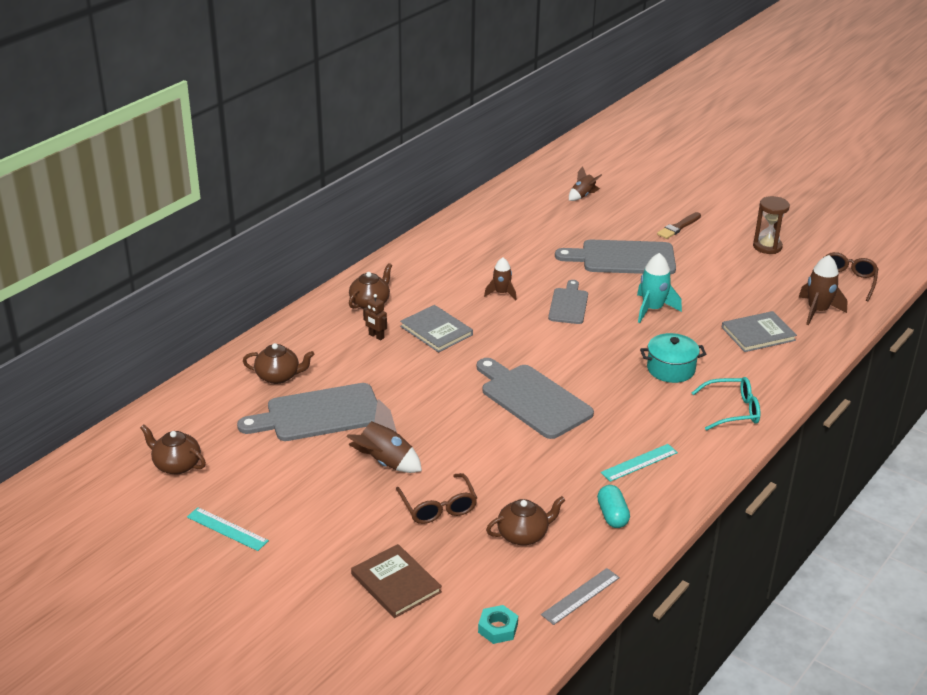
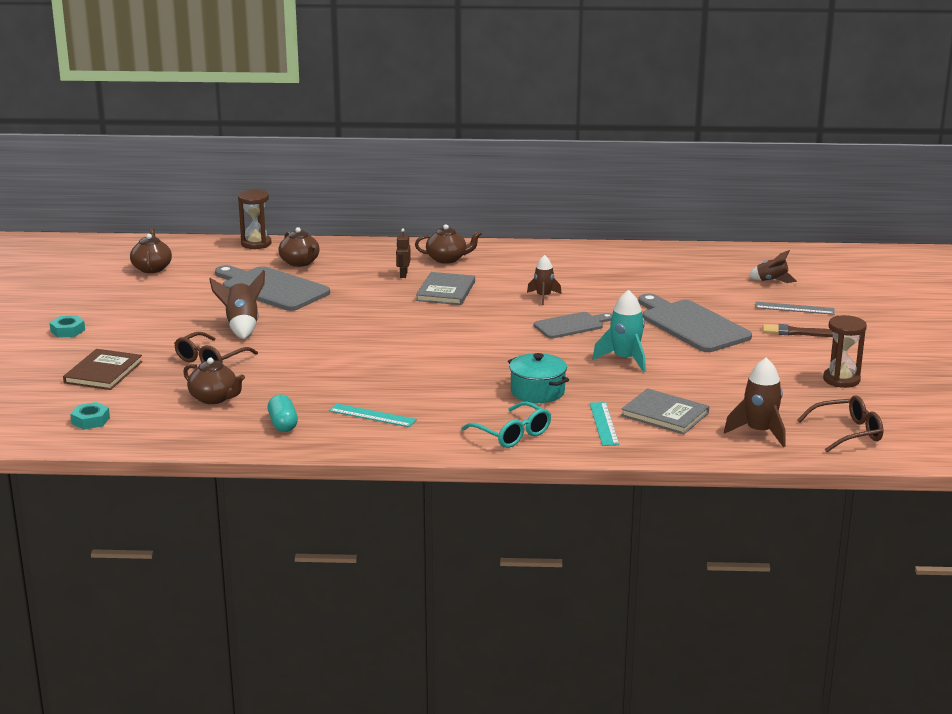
camera: 55 degrees right, 10 degrees down
(200, 383) = (256, 244): none -> brown hourglass
(227, 529) = (101, 304): turquoise ruler -> turquoise ruler (604, 424)
(268, 573) = (68, 331): none -> turquoise nut
(532, 399) = (403, 351): grey cutting board -> none
(580, 596) = (163, 439): grey ruler -> grey ruler (794, 308)
(612, 515) = (283, 424): turquoise capsule -> turquoise capsule turned 60 degrees counterclockwise

